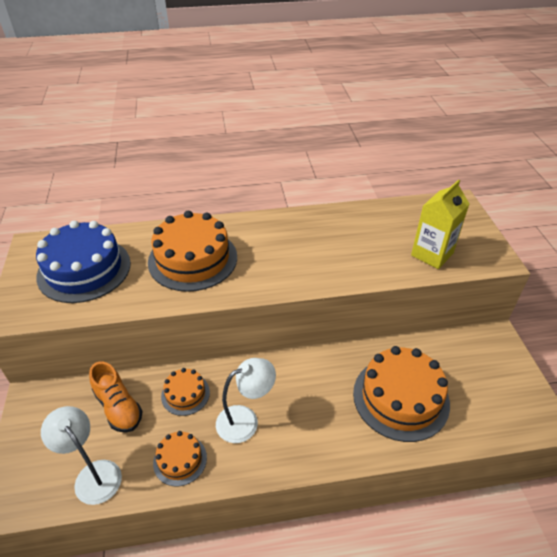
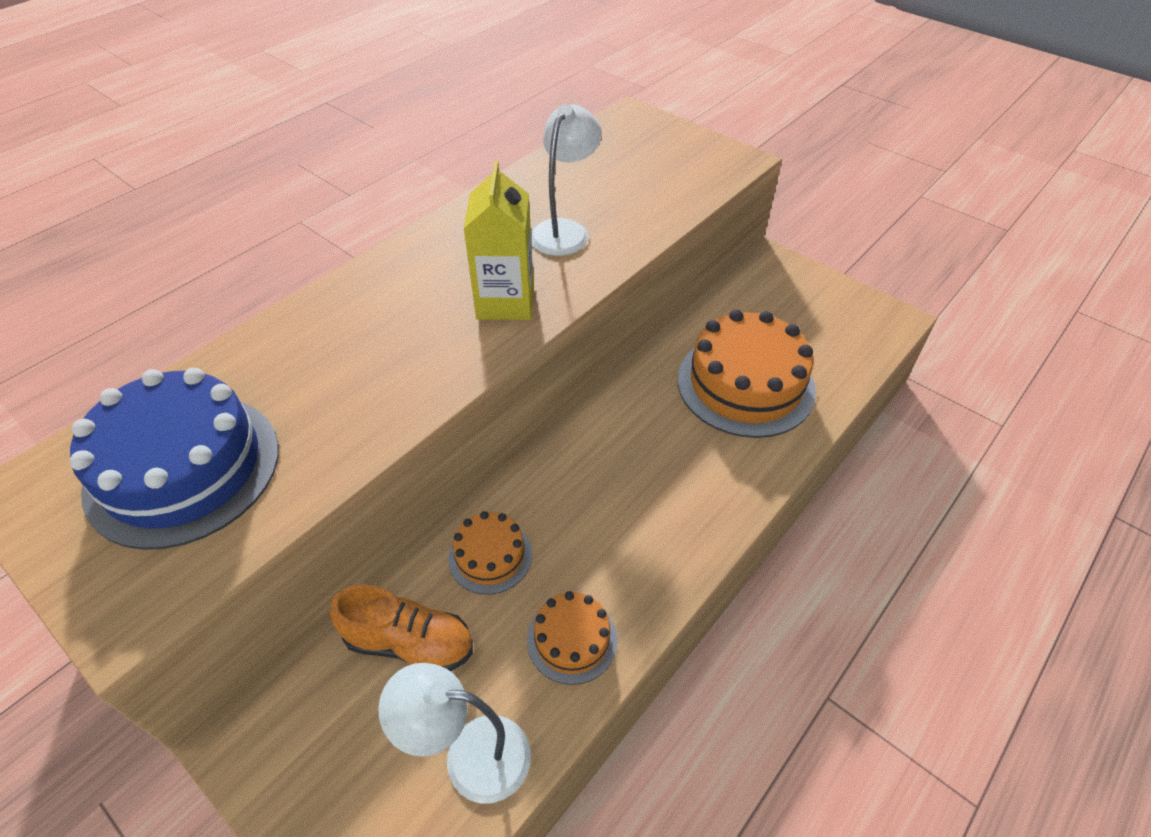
camera: 40 degrees left, 5 degrees up
(193, 259) = (361, 352): orange cake -> none
(245, 420) = (603, 530): white lamp -> white lamp (564, 230)
(432, 254) = (666, 187): yellow carton -> yellow carton (505, 302)

